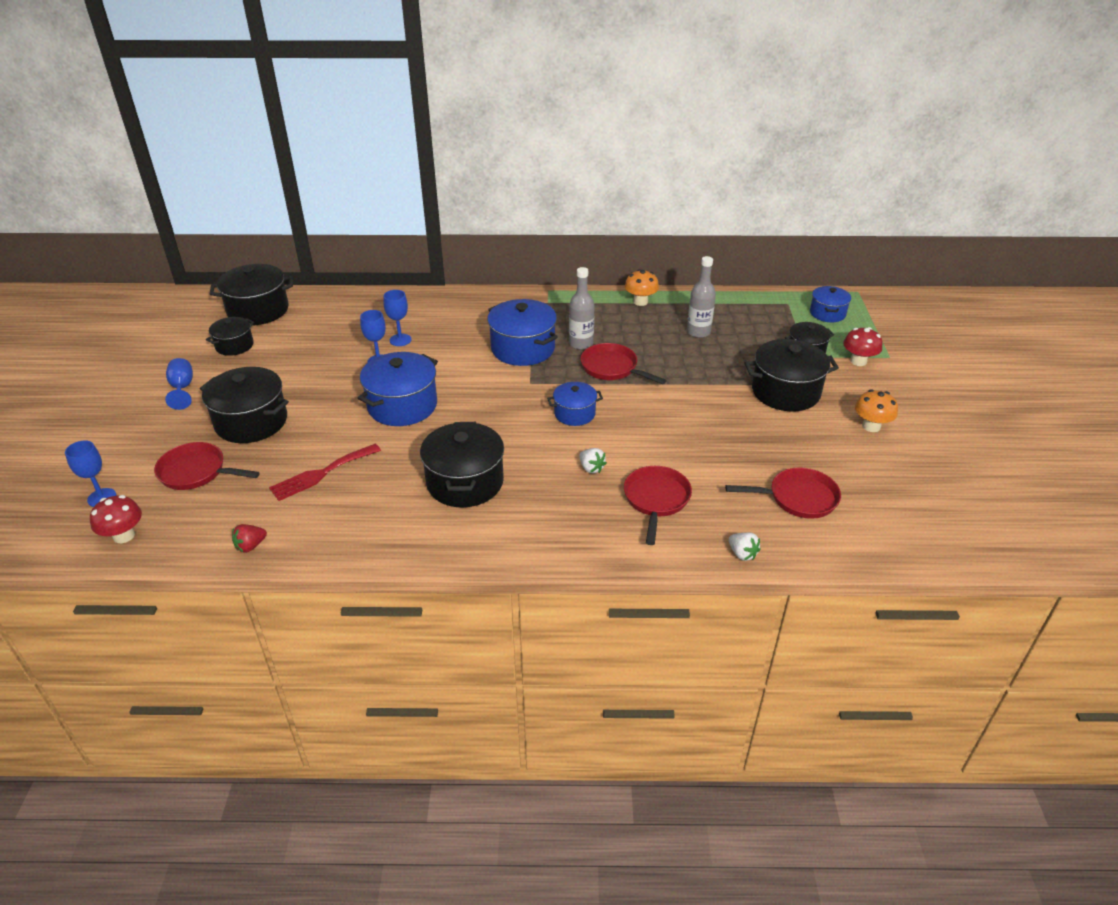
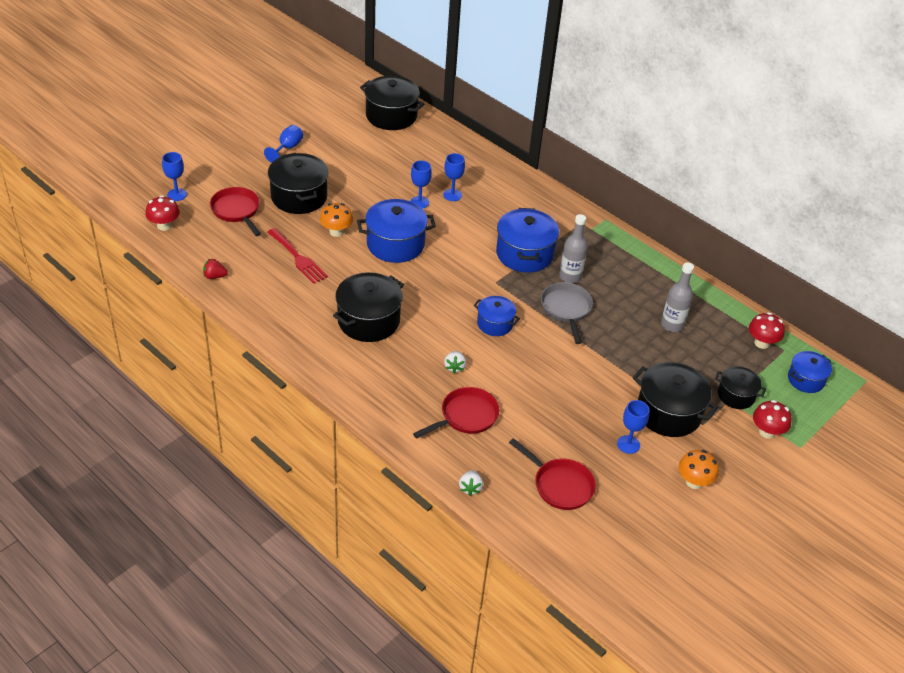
camera: 40 degrees right, 5 degrees up
(234, 345) = (348, 135): black pot -> none
(321, 473) = (298, 258): red fork -> red fork turned 135 degrees counterclockwise
(612, 368) = (566, 309): red pan -> grey pan
(640, 301) = (663, 272): orange mushroom -> orange mushroom (336, 232)
(769, 308) = (762, 343): none -> red mushroom
(795, 432) = (628, 444): none -> blue goblet

